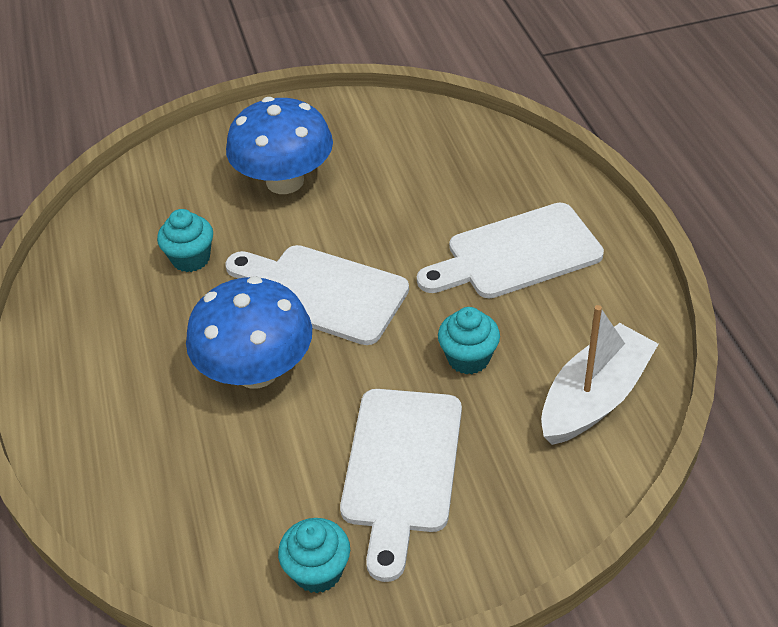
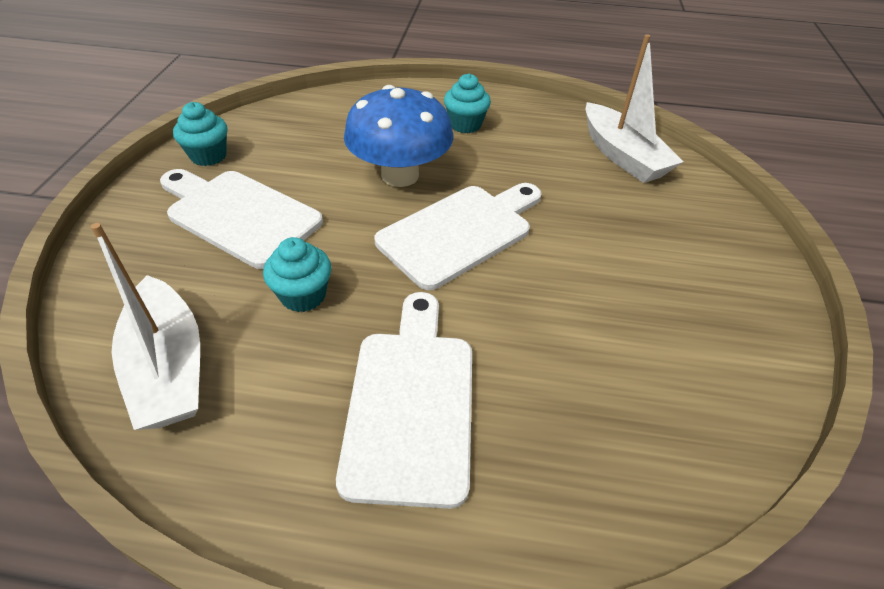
camera: 110 degrees right, 0 degrees up
(130, 220) = (622, 155): none -> white boat
(191, 259) = (553, 174): turquoise cupcake -> turquoise cupcake (465, 125)
(285, 181) = (640, 255): blue mushroom -> none

